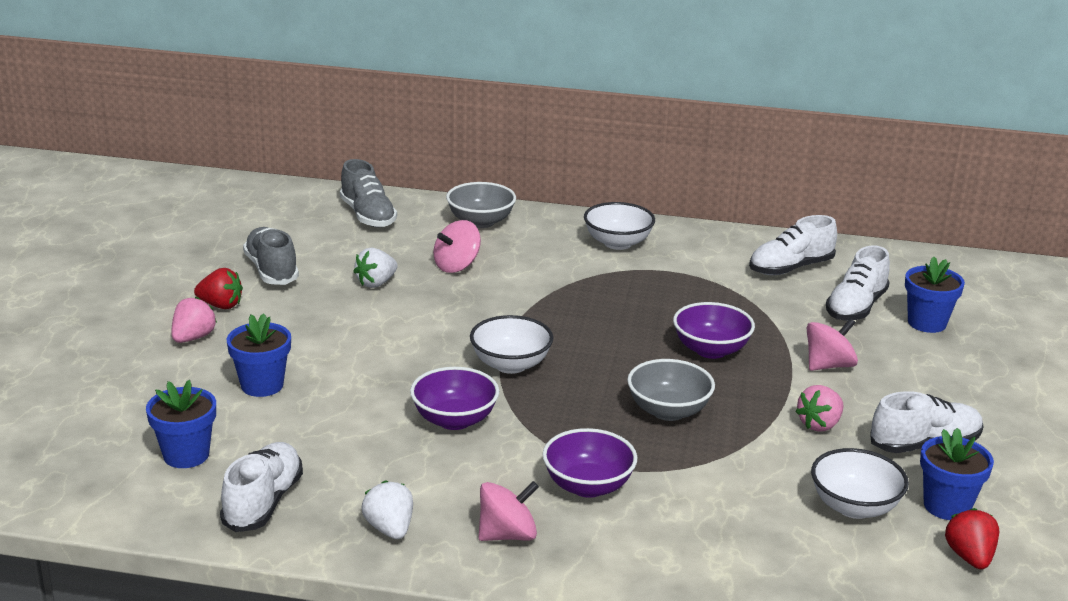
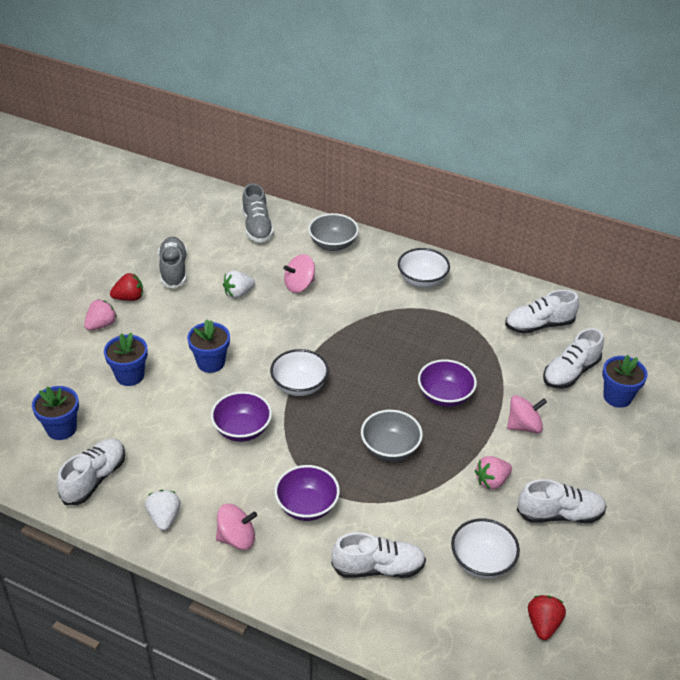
camera: 15 degrees right, 15 degrees up
(221, 305) = (129, 298): red strawberry -> red strawberry turned 45 degrees counterclockwise
(721, 535) = (378, 568): none -> white shoe
(947, 506) = (549, 574): blue flower pot -> blue flower pot (211, 363)

